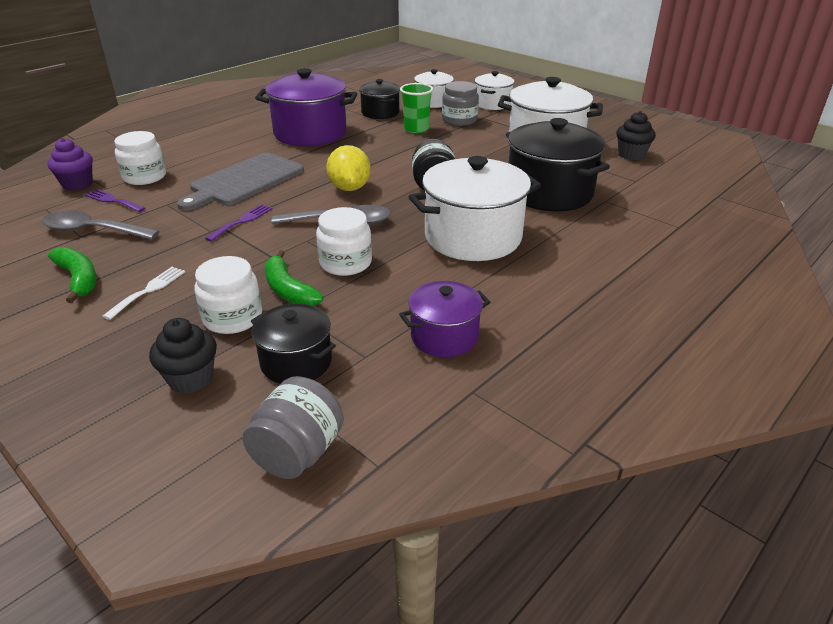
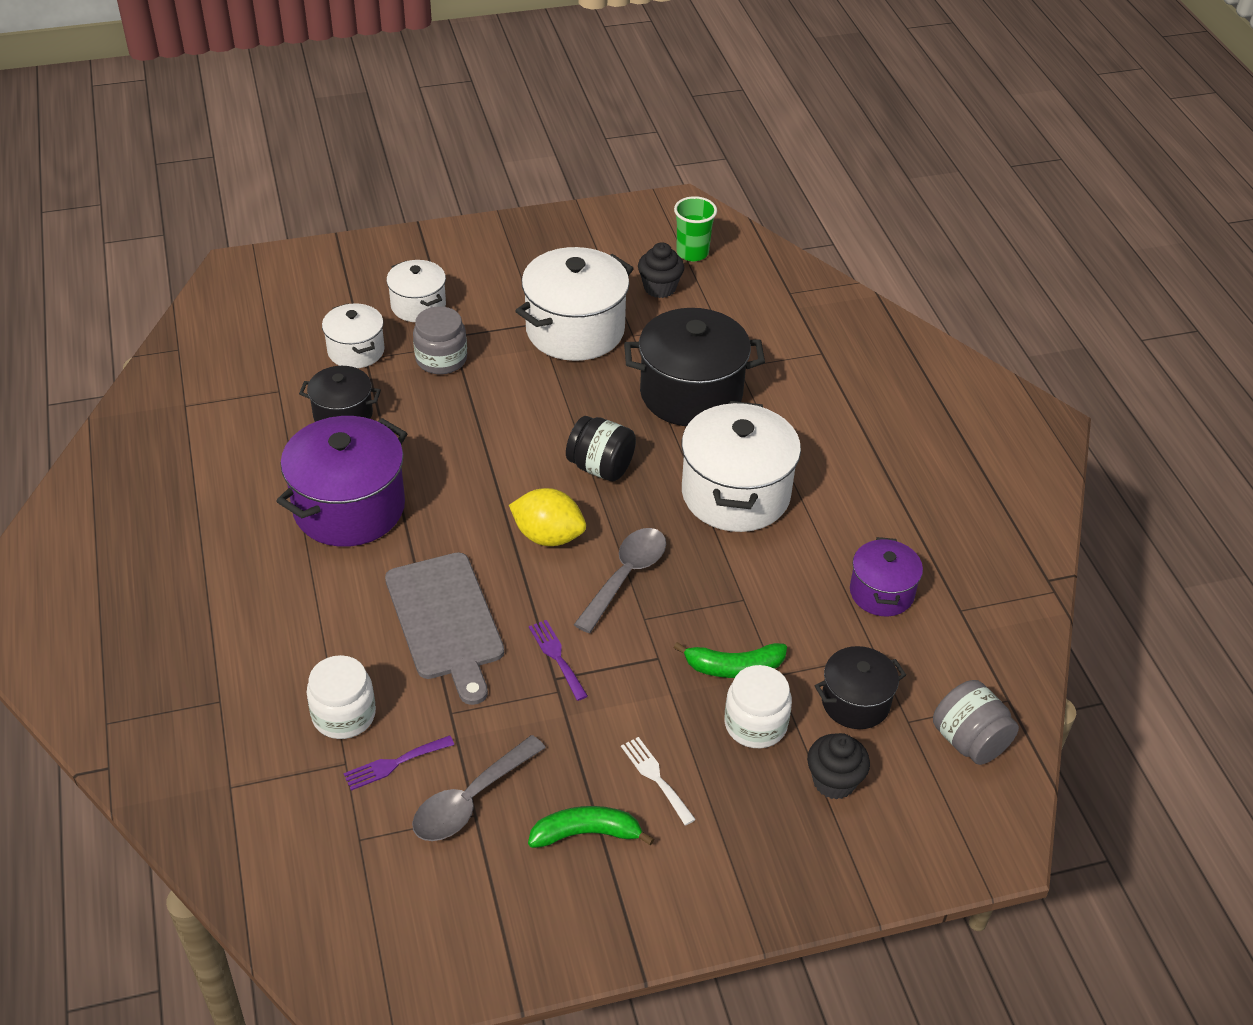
camera: 60 degrees left, 10 degrees up
(77, 184) = (304, 792): purple cupcake -> none
(345, 263) = (714, 606): white jar -> none
(416, 129) = (431, 408): green cup -> green cup (692, 253)

